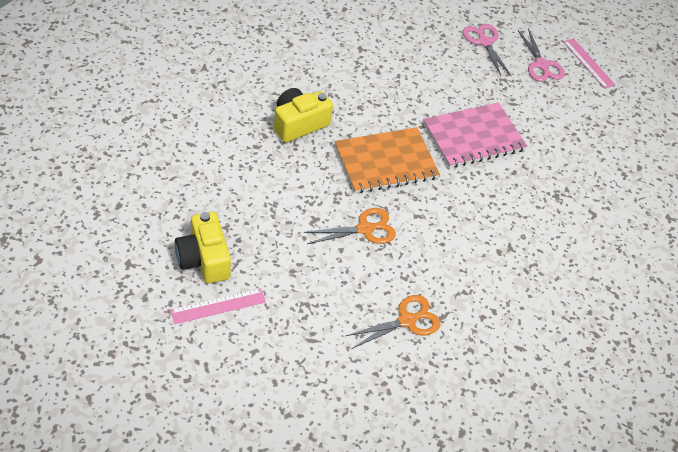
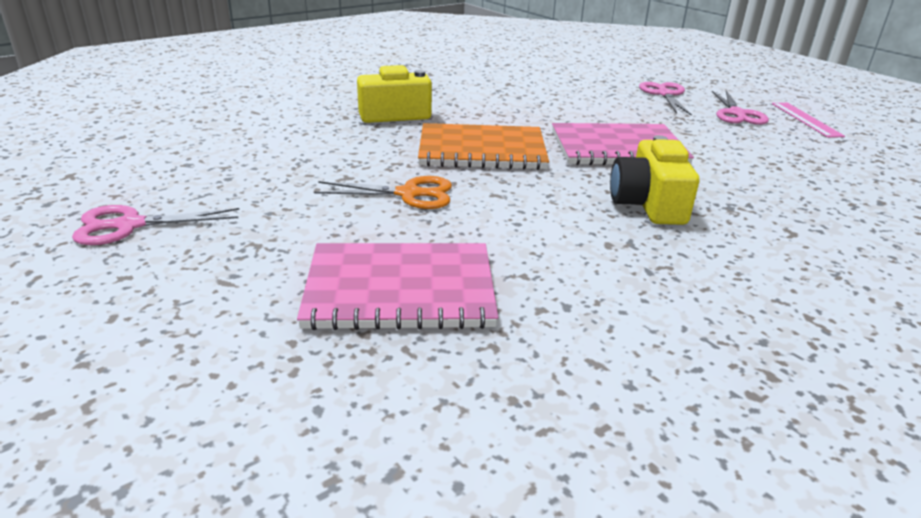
camera: 25 degrees right, 20 degrees down
(204, 259) = (164, 185): yellow camera -> yellow camera (648, 204)
(218, 306) = (130, 225): pink ruler -> pink scissors
(407, 321) = (400, 289): orange scissors -> pink notebook

